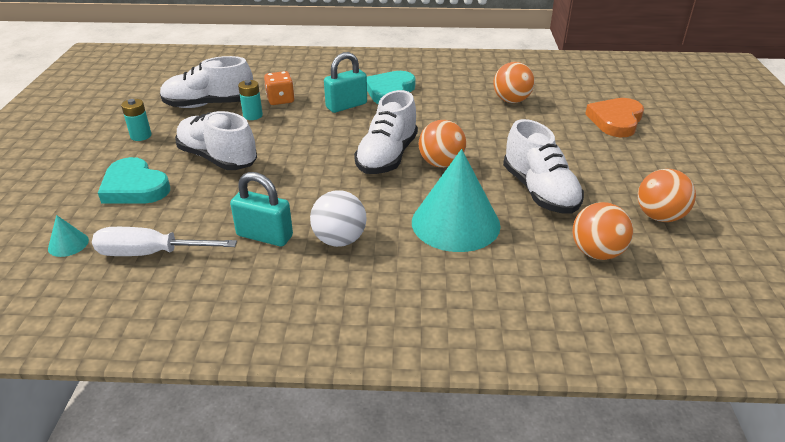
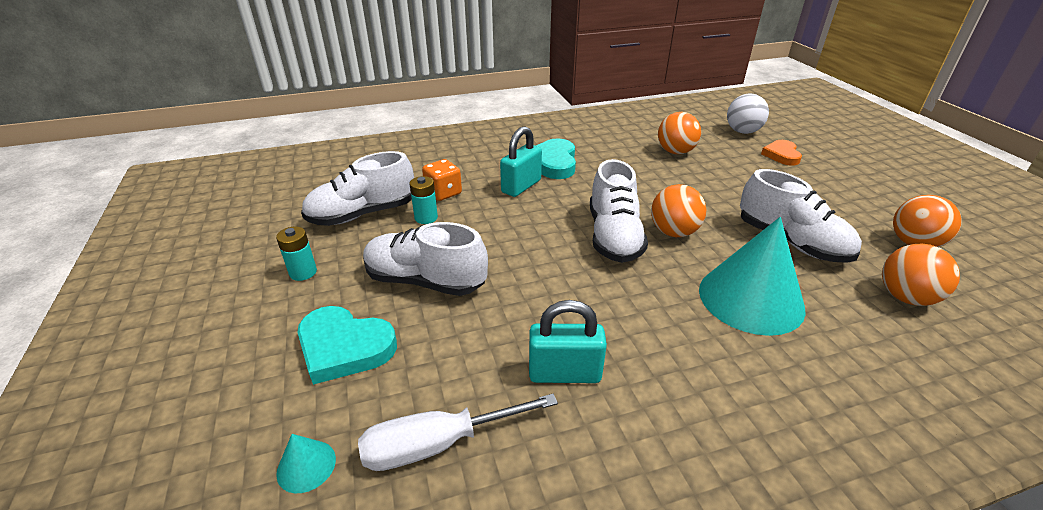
camera: 20 degrees left, 0 degrees up
(339, 240) = (653, 354): white ball -> white ball (742, 131)
(615, 120) = (781, 155): orange heart -> orange heart, size x0.67

